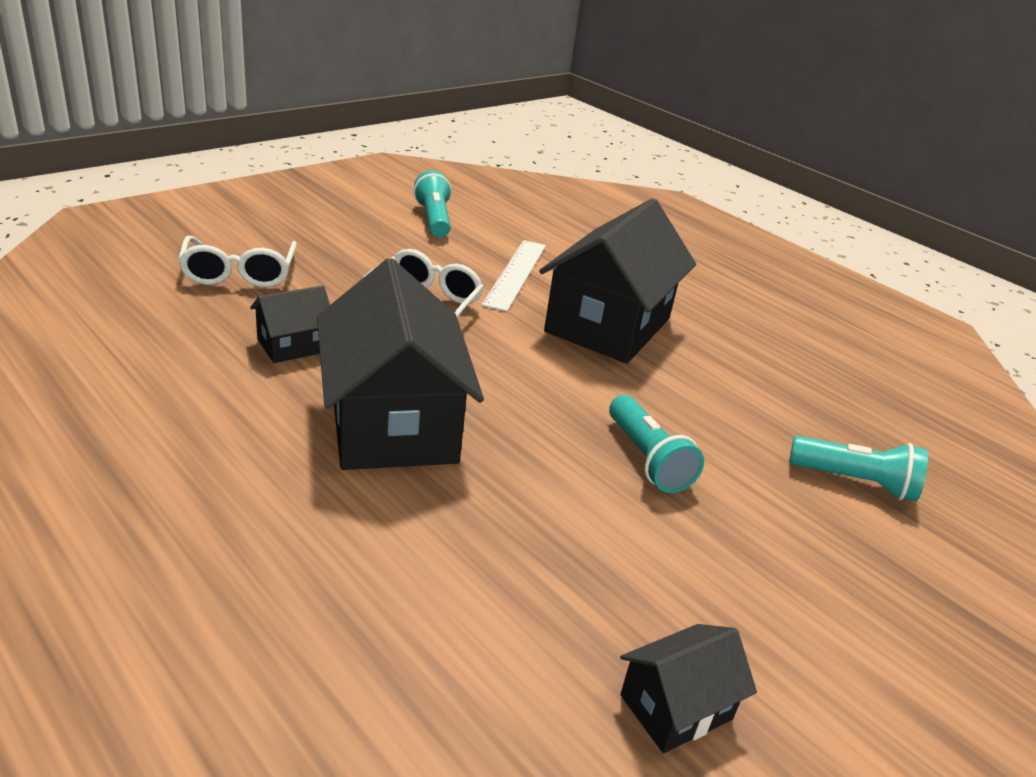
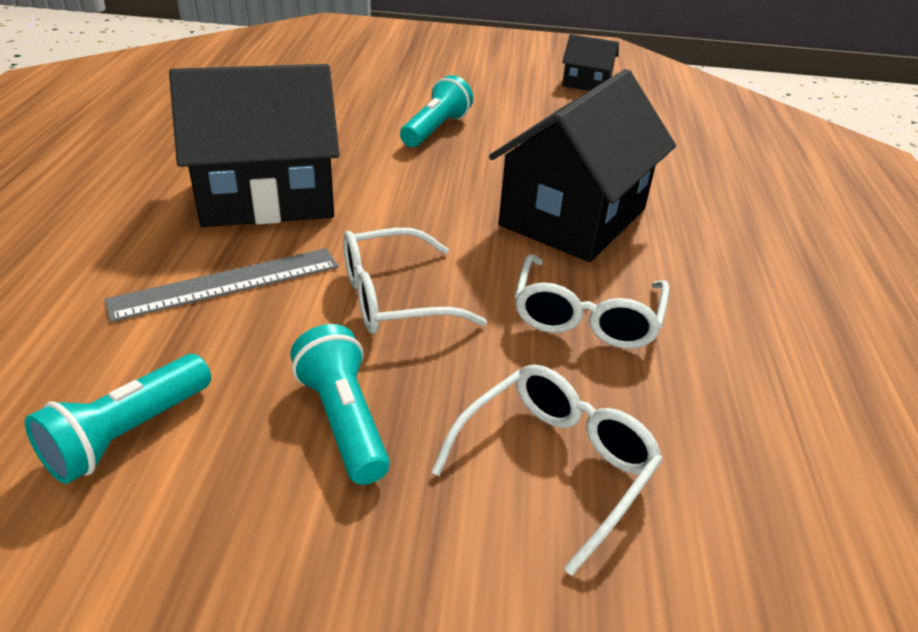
camera: 130 degrees left, 5 degrees up
(293, 345) = (586, 318): black house -> white glasses
(516, 274) = (226, 283): white ruler -> grey ruler
(855, 482) = (344, 76): turquoise flashlight -> turquoise flashlight (343, 420)

